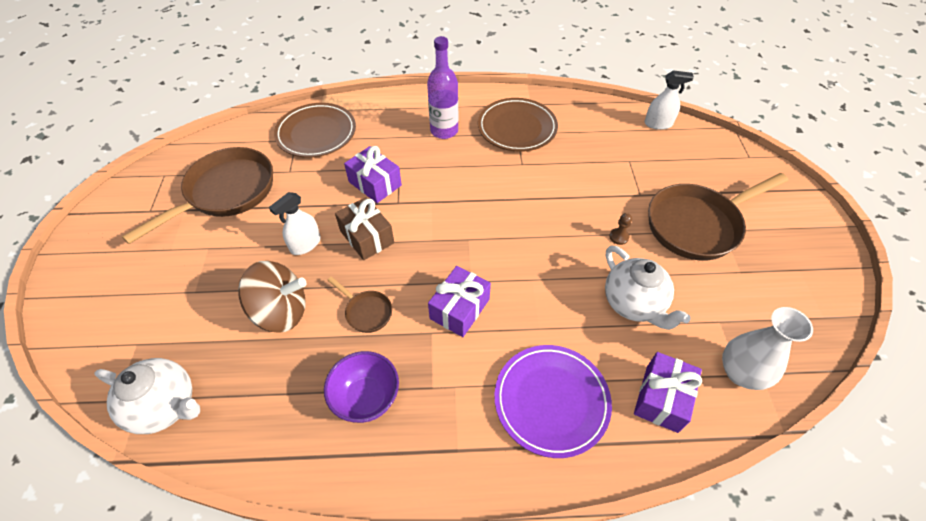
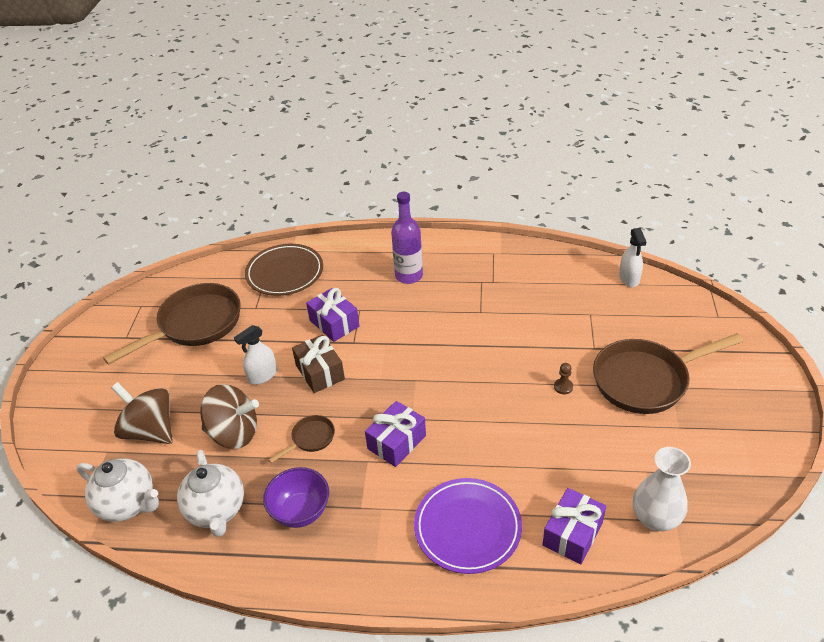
camera: 10 degrees right, 10 degrees down
(185, 315) = (150, 430): none -> brown spinning top
(366, 312) = (310, 438): brown pan -> brown pan turned 90 degrees counterclockwise
(517, 128) = (482, 276): brown plate -> none
(633, 304) = (564, 449): white teapot -> white teapot (216, 510)
(658, 124) = (629, 278): white spray bottle -> white spray bottle turned 75 degrees clockwise

